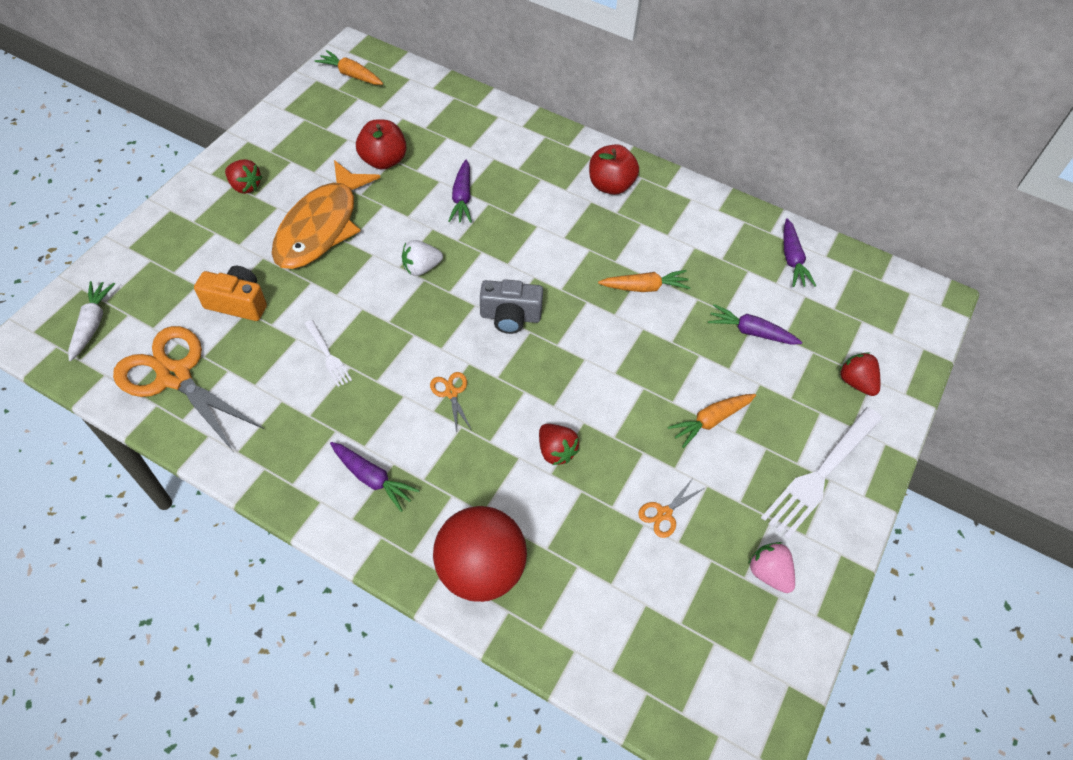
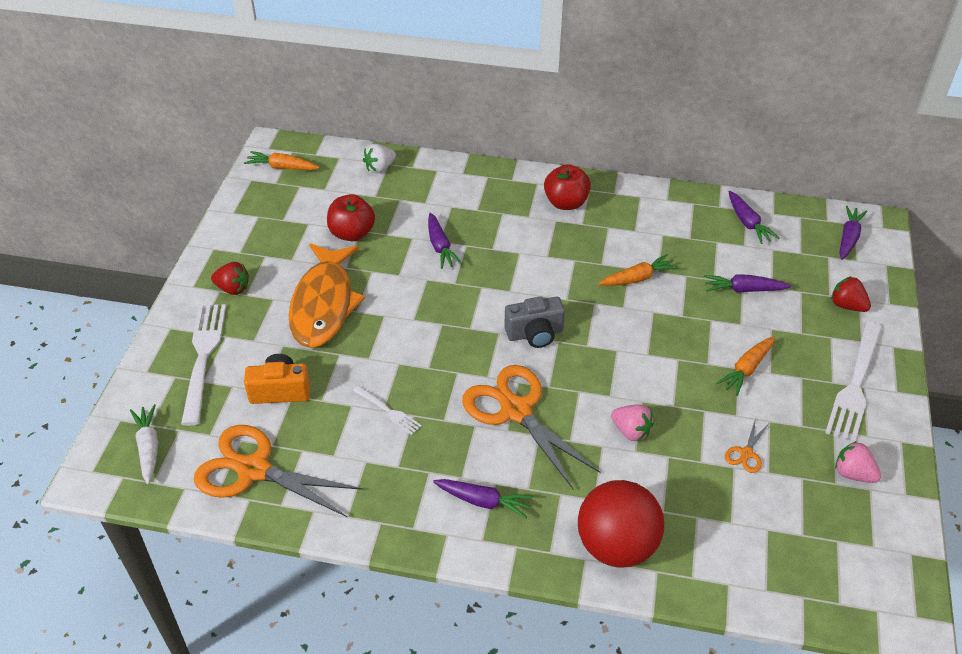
camera: 15 degrees left, 10 degrees down
(184, 248) = (203, 357): none -> white fork
(421, 268) = (434, 315): white strawberry -> white strawberry (380, 168)
(451, 393) = (516, 410): orange scissors -> orange scissors, size x2.38
(556, 451) = (631, 431): red strawberry -> pink strawberry
(896, 306) = (848, 238): none -> purple carrot

